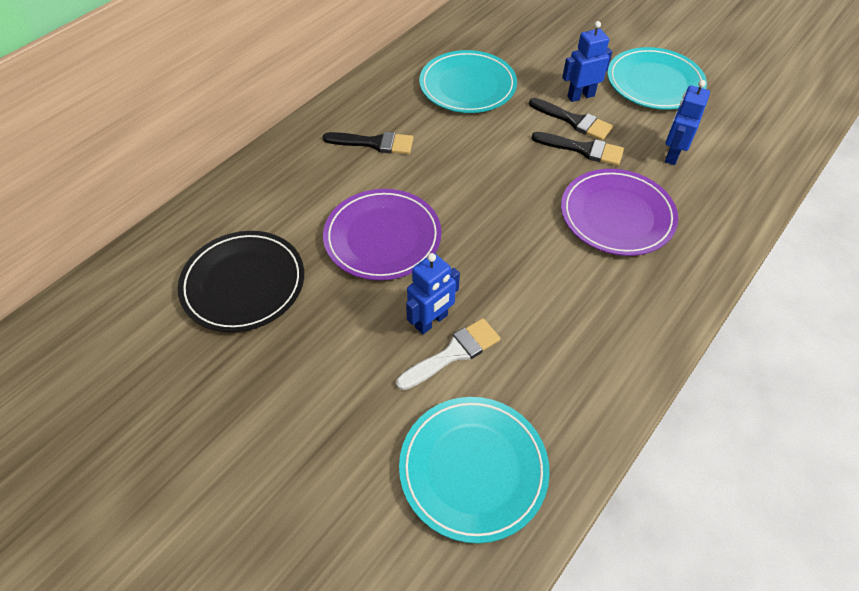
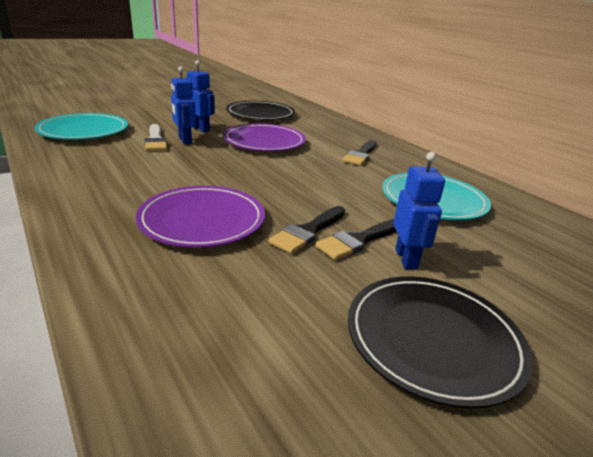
camera: 105 degrees right, 25 degrees down
(654, 83) = (433, 340): turquoise plate -> black plate
(672, 154) = (261, 290): blue robot -> blue robot (200, 129)

